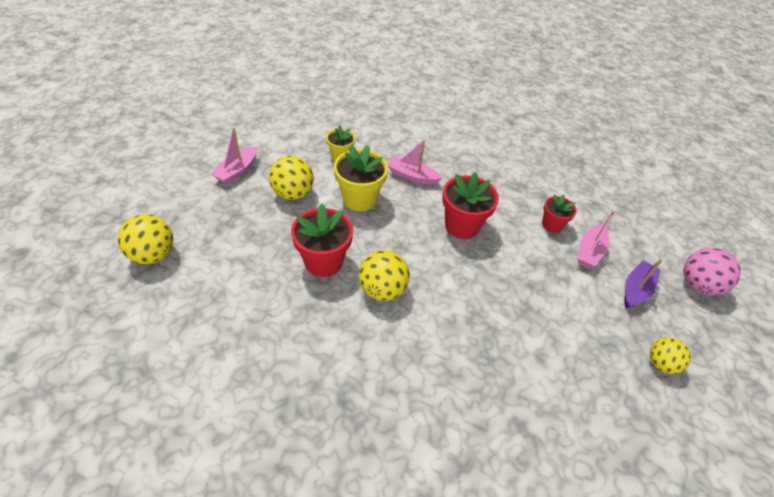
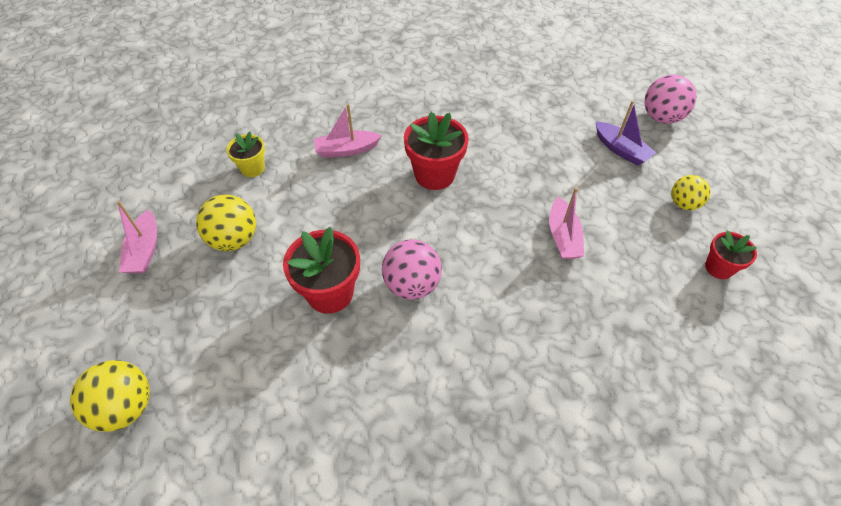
camera: 30 degrees left, 5 degrees up
(359, 199) = (312, 204): yellow flower pot -> none
(382, 290) = (412, 285): yellow ball -> pink ball
(552, 225) = (512, 128): red flower pot -> red flower pot (718, 268)
(589, 251) = (561, 135): pink boat -> pink boat (563, 237)
(636, 290) = (620, 149): purple boat -> purple boat turned 135 degrees clockwise

